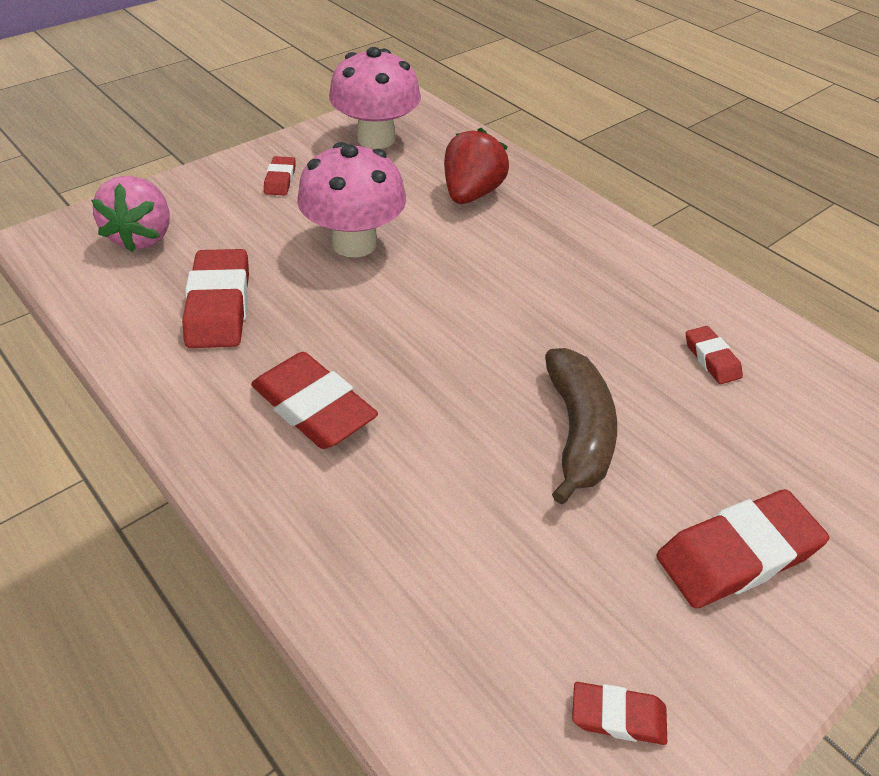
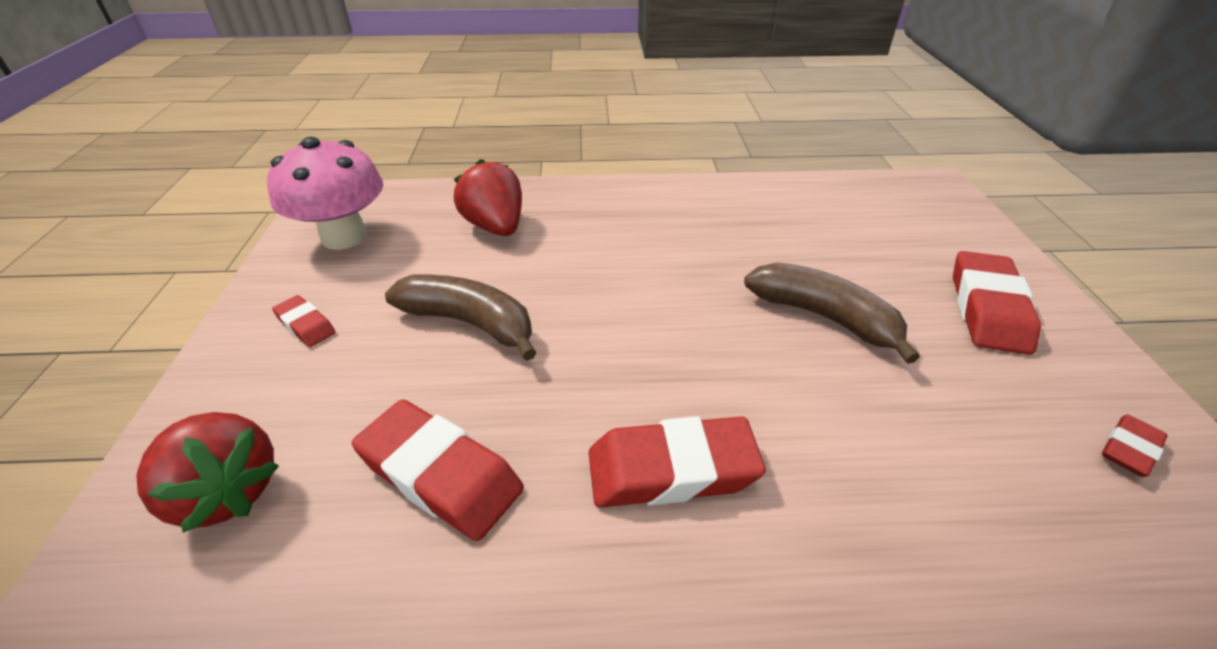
camera: 50 degrees left, 5 degrees down
(143, 237) = (227, 492): pink strawberry -> red strawberry
(354, 243) = (470, 323): pink mushroom -> brown banana
(711, 359) = (795, 221): red eraser -> none

